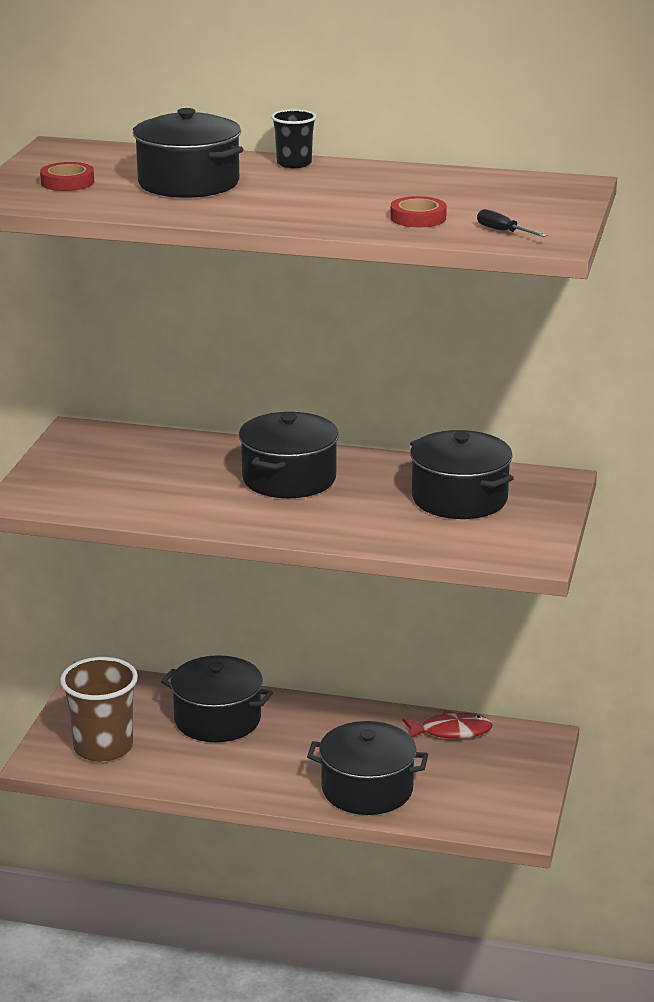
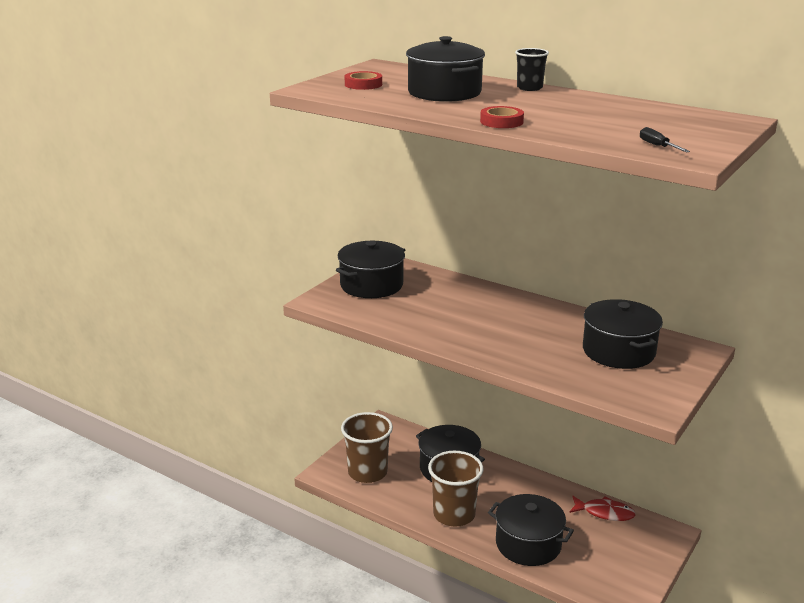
camera: 20 degrees right, 0 degrees up
(252, 775) = (454, 514): none -> brown cup
(289, 479) = (502, 316): black pot -> black pot (371, 285)
(418, 218) = (595, 130): red tape -> red tape (501, 122)

